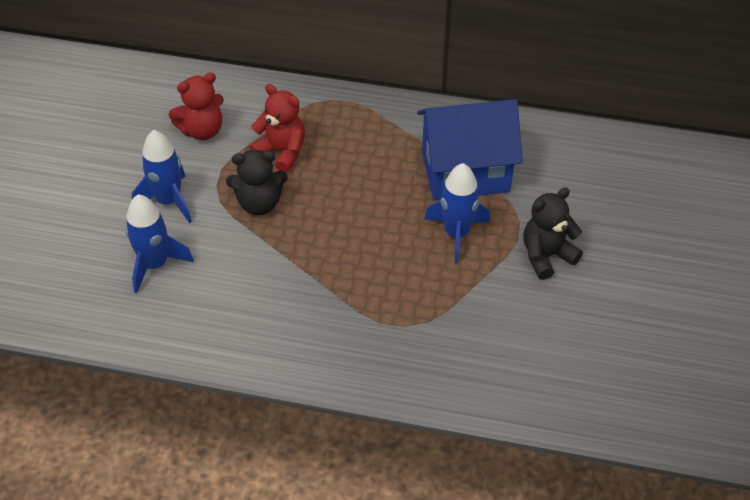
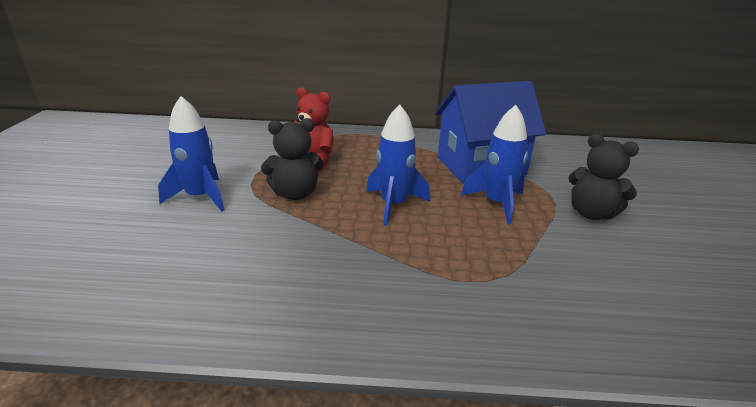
camera: 10 degrees left, 20 degrees down
(155, 264) = (179, 246): blue rocket -> blue rocket (393, 205)
(202, 130) = (236, 153): red teddy bear -> none
(546, 256) = (591, 213): black teddy bear -> black teddy bear turned 105 degrees counterclockwise

